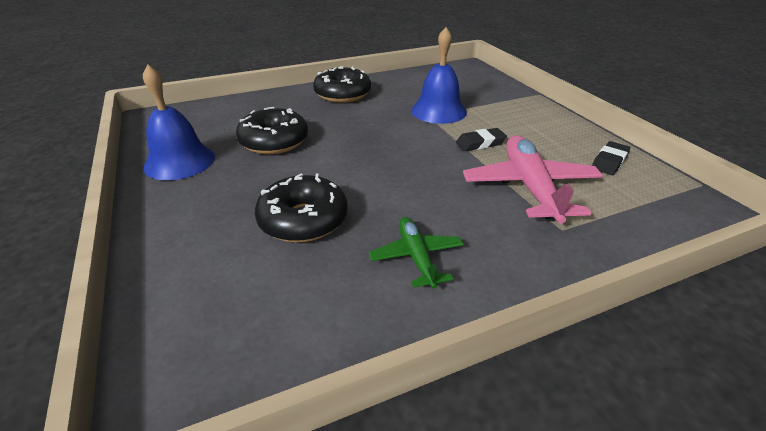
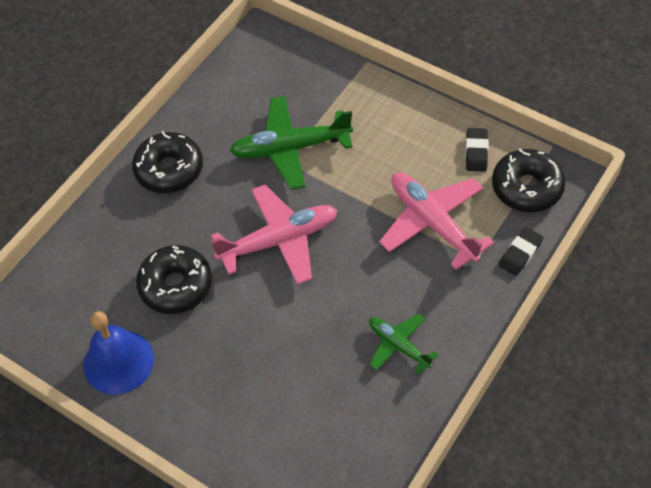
camera: 30 degrees left, 20 degrees up
(303, 220) = (292, 360): black donut -> black donut (527, 187)
(379, 148) = (279, 240): none -> pink plane
(438, 111) = (290, 148): blue bell -> green plane
(480, 143) = (361, 183): black eraser -> black eraser (520, 254)

